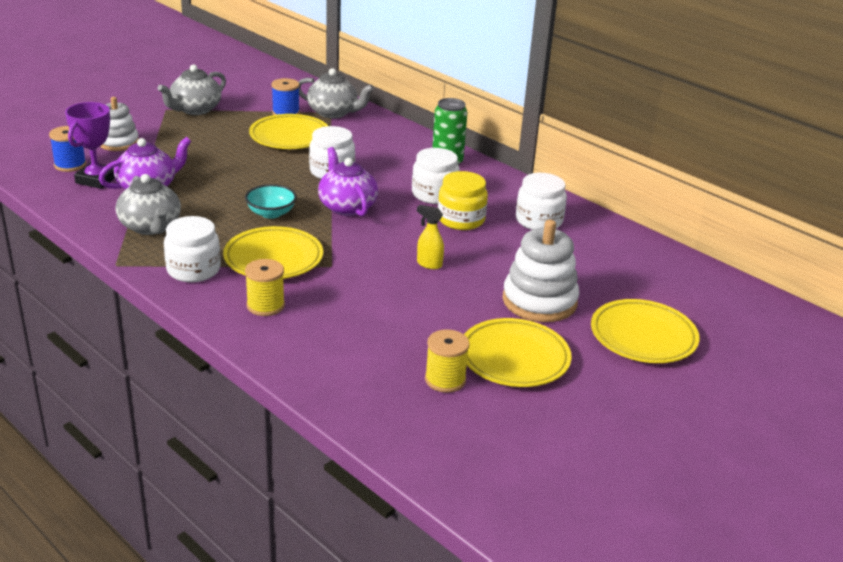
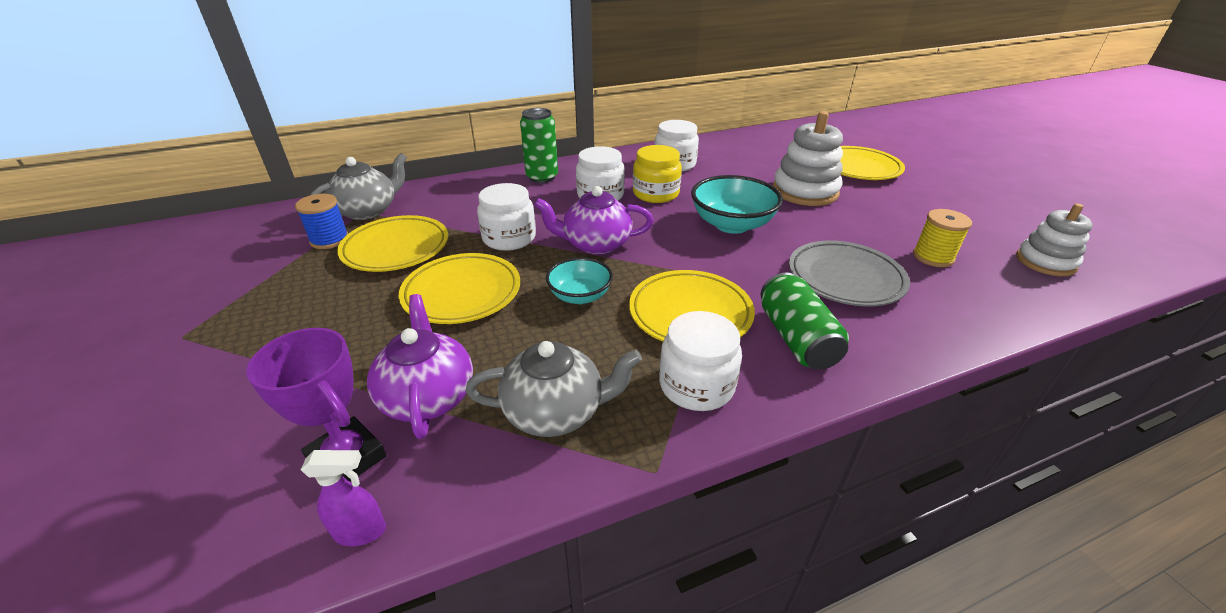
camera: 65 degrees left, 5 degrees up
(56, 196) = (361, 531): none -> purple spray bottle
(70, 165) = (252, 492): blue spool -> none
(118, 142) = (235, 409): white stacking toy -> white stacking toy (1045, 262)
(195, 110) = (223, 308): grey teapot -> none
(265, 305) = (796, 338): yellow spool -> green can
(369, 327) = (845, 278): none -> grey plate
(429, 264) = (732, 224): yellow spray bottle -> turquoise bowl
(514, 358) = (893, 220): yellow plate -> yellow plate (462, 293)

